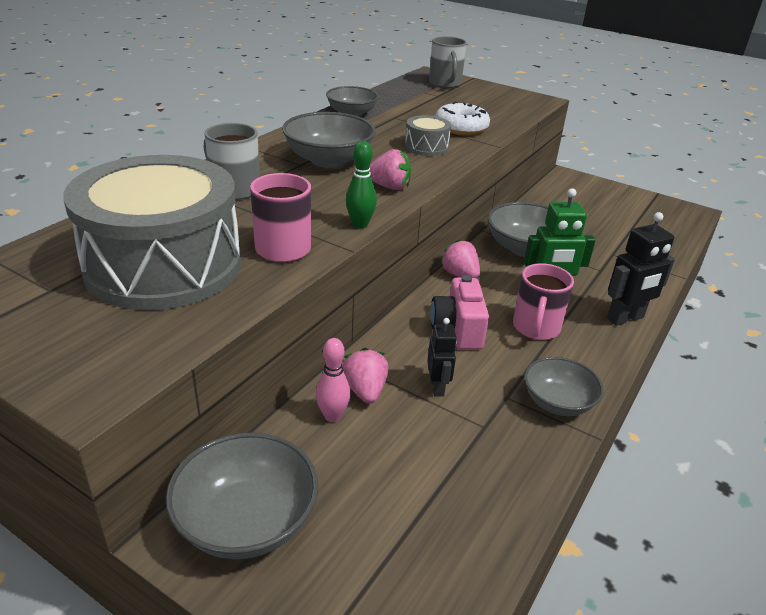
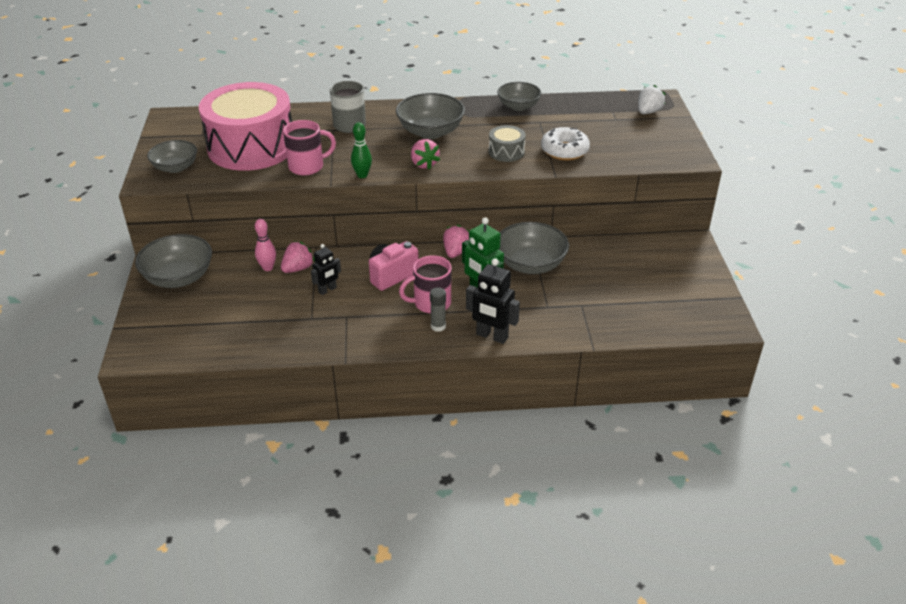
camera: 55 degrees right, 5 degrees up
(164, 266) = (251, 147): grey drum -> pink drum
(445, 84) = (648, 112): grey mug -> white strawberry
(557, 402) = (361, 336): grey bowl -> grey bowl (175, 167)
(582, 342) = (438, 326): none -> grey glue stick

